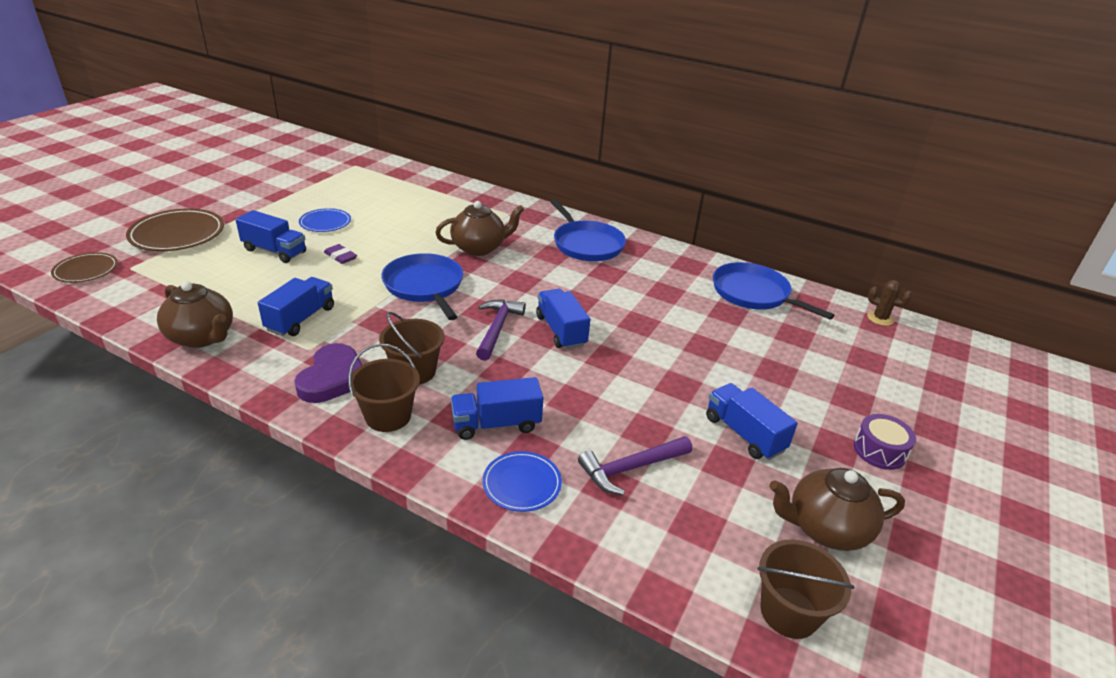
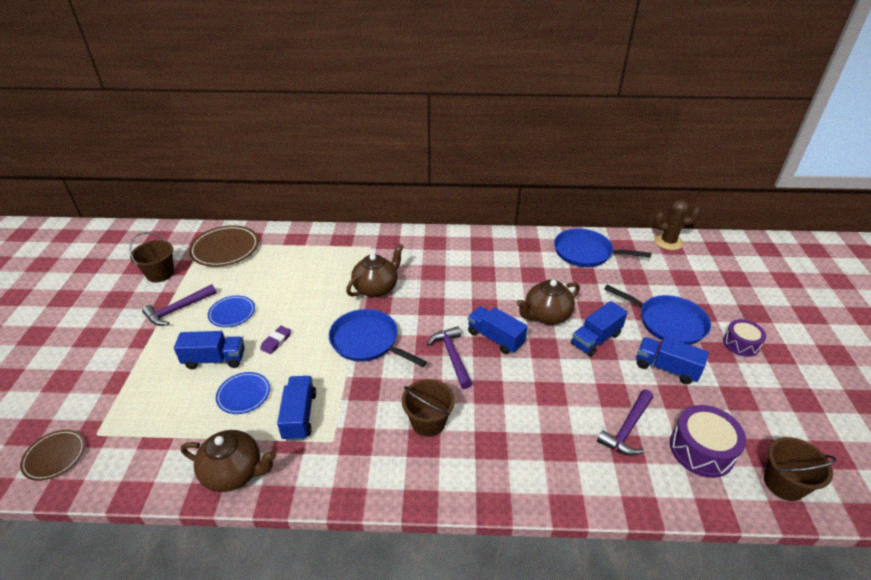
camera: 25 degrees left, 5 degrees up
(177, 234) = (107, 379): brown plate -> brown plate (225, 249)
(283, 205) = (178, 310): none -> purple hammer
(333, 378) = (375, 457): purple heart -> none
(340, 257) = (276, 341): purple eraser -> purple eraser turned 75 degrees counterclockwise
(388, 416) = (444, 470): brown bucket -> brown bucket (160, 274)
(496, 424) = (520, 438): blue truck -> blue truck (596, 339)
(522, 484) = (576, 477): blue plate -> blue plate (243, 394)
(586, 244) = (448, 253): blue pan -> blue pan (668, 322)
(707, 528) = (701, 450): none -> purple drum
(825, 529) = (757, 415): brown teapot -> brown teapot (546, 315)
(880, 318) = (668, 242): brown cactus -> brown cactus, size x1.57

